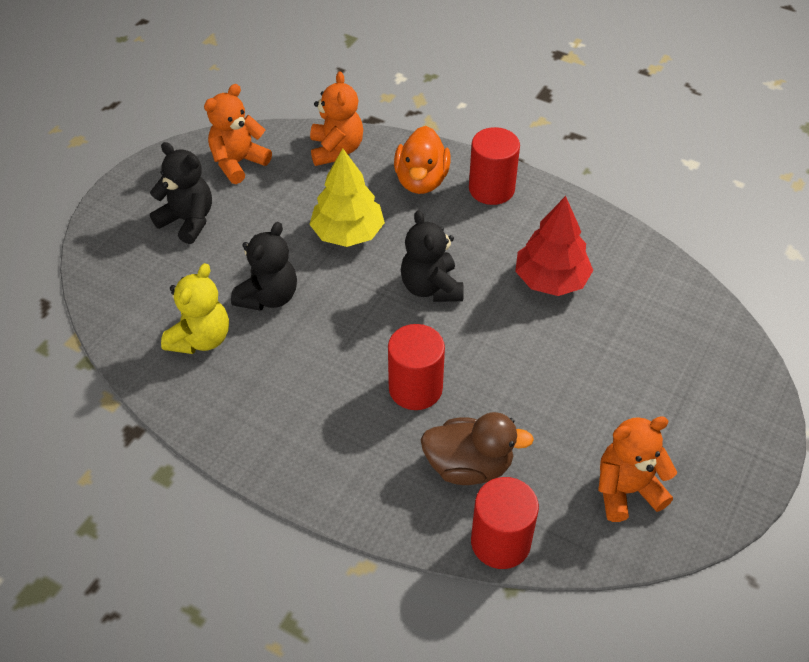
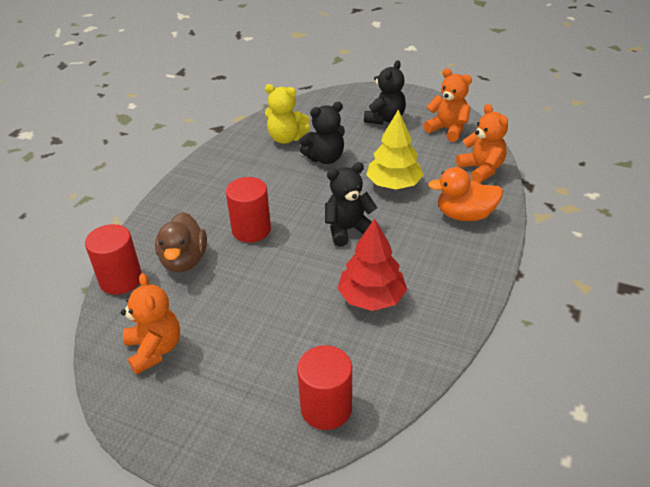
camera: 85 degrees right, 10 degrees down
(268, 297) = (325, 158): black teddy bear -> black teddy bear turned 45 degrees counterclockwise
(336, 150) = (481, 169): orange teddy bear -> orange teddy bear turned 105 degrees counterclockwise
(491, 189) = (471, 256): red cylinder -> red cylinder (326, 408)

